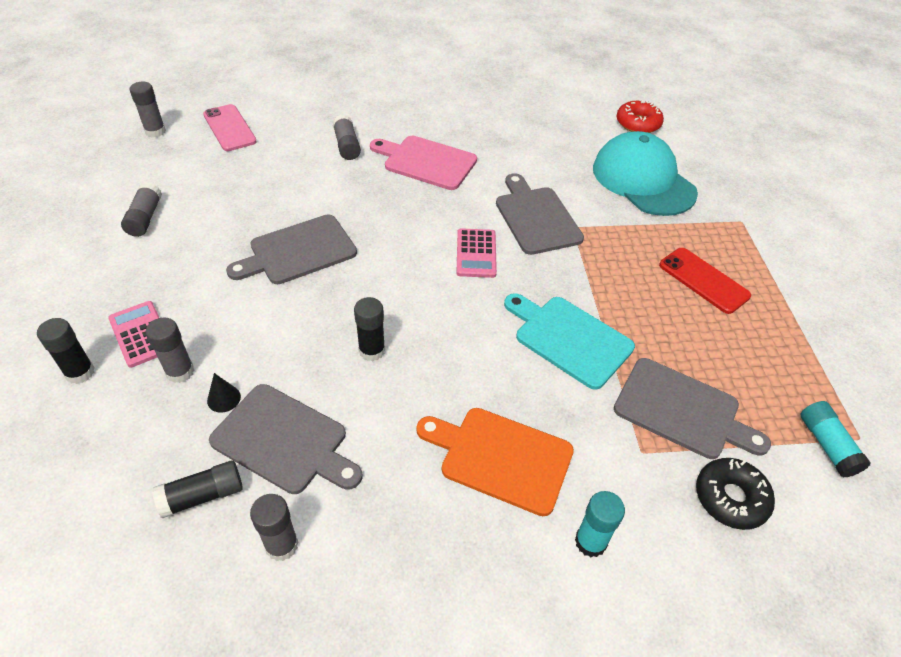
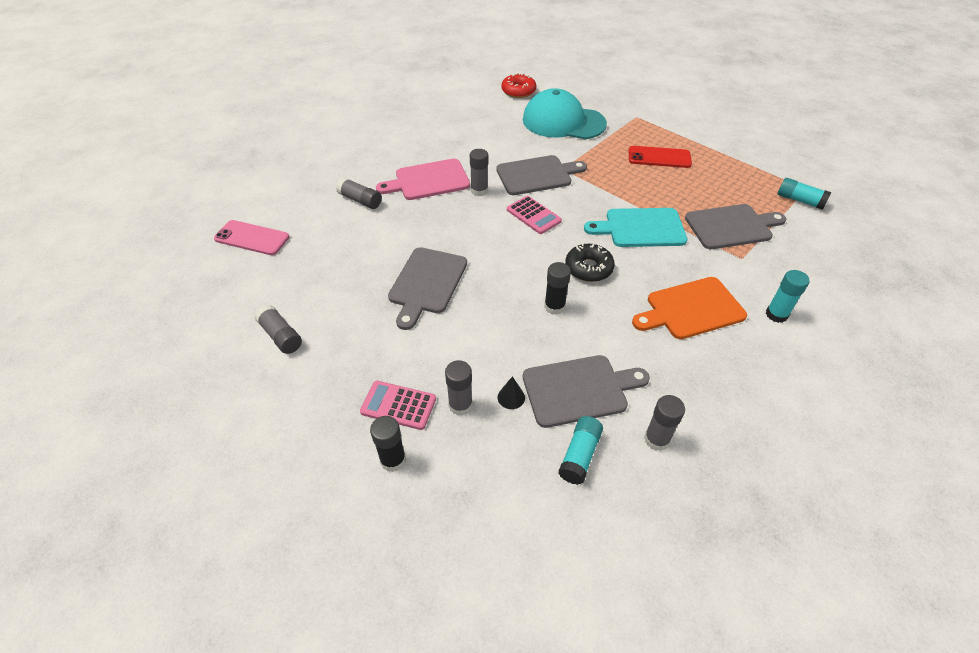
camera: 40 degrees left, 0 degrees up
(155, 131) = (191, 275): grey glue stick -> grey glue stick (479, 191)
(203, 496) = (580, 455): black glue stick -> turquoise glue stick
(536, 217) = (537, 175): grey cutting board -> grey cutting board turned 135 degrees clockwise
(730, 498) = (798, 251): black donut -> black donut (588, 268)

